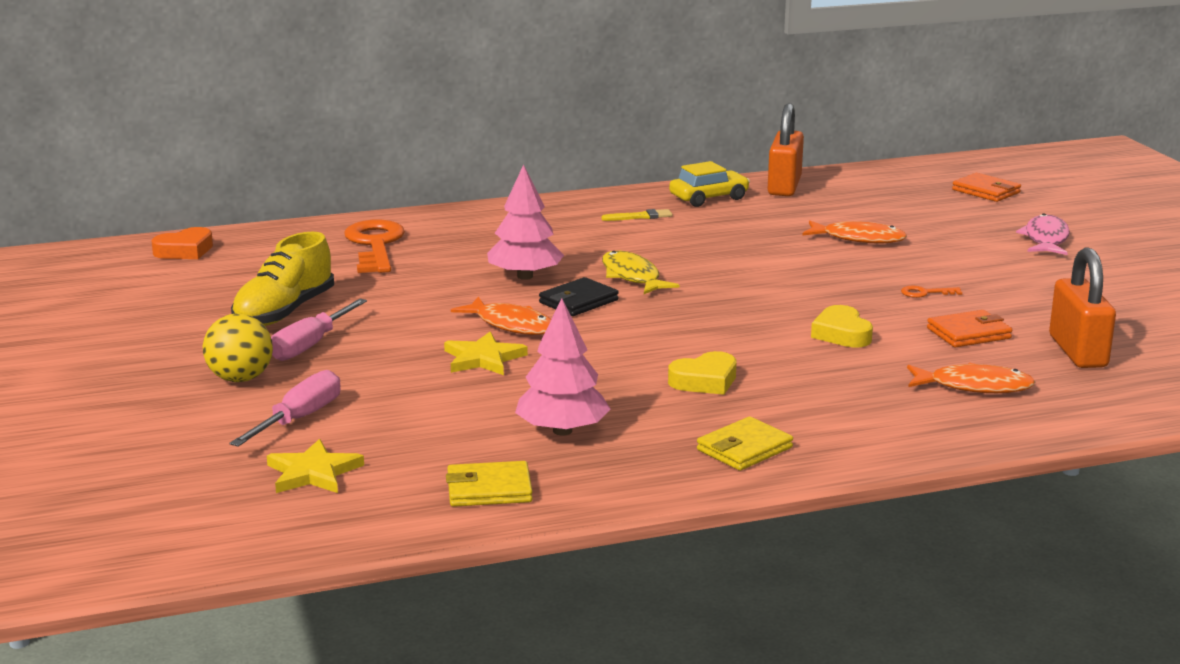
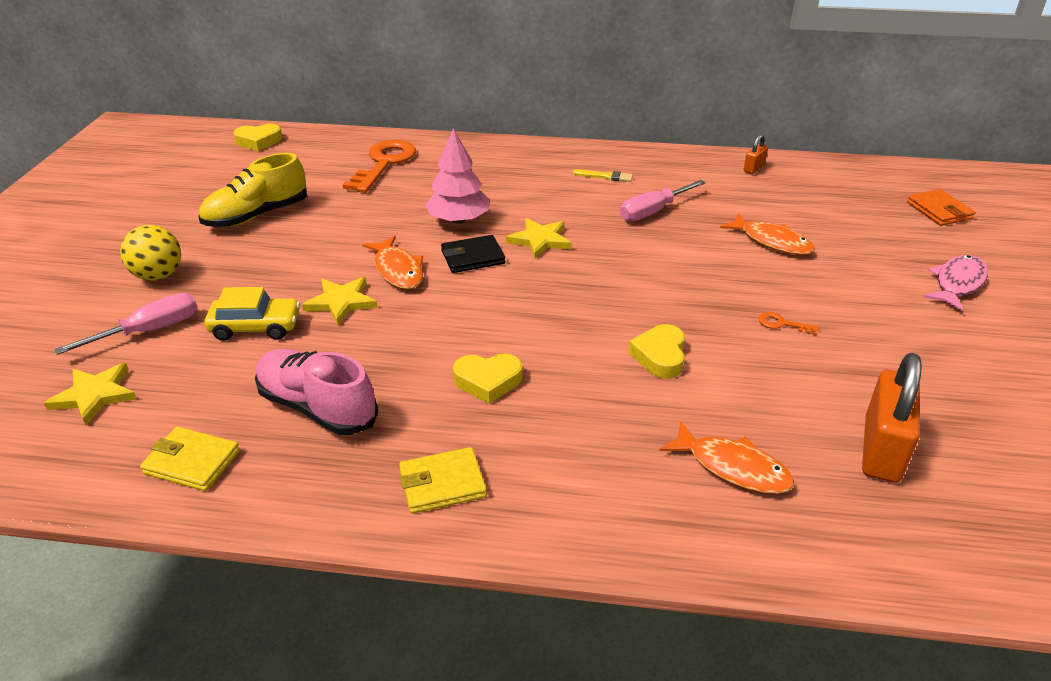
camera: 25 degrees right, 15 degrees up
(185, 250) = (258, 141): orange heart -> yellow heart
(310, 345) = (239, 254): pink screwdriver -> pink screwdriver (653, 211)
(562, 431) = (317, 407): pink tree -> pink shoe
(632, 277) = (540, 240): yellow fish -> yellow star
(709, 198) = (679, 168): yellow car -> yellow car (256, 327)
(784, 186) = (754, 168): orange padlock -> orange padlock, size x0.49
(969, 333) = (784, 390): orange wallet -> none

